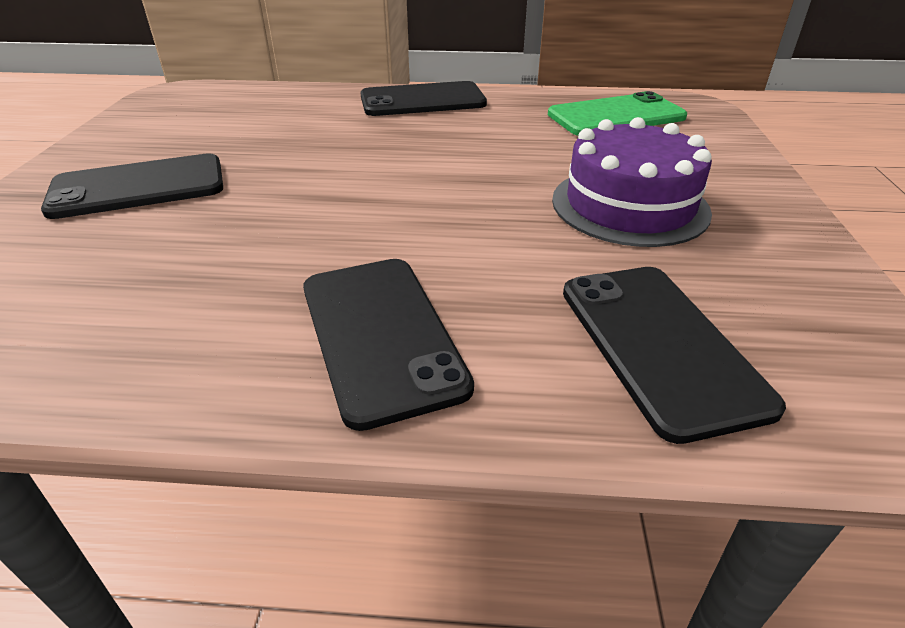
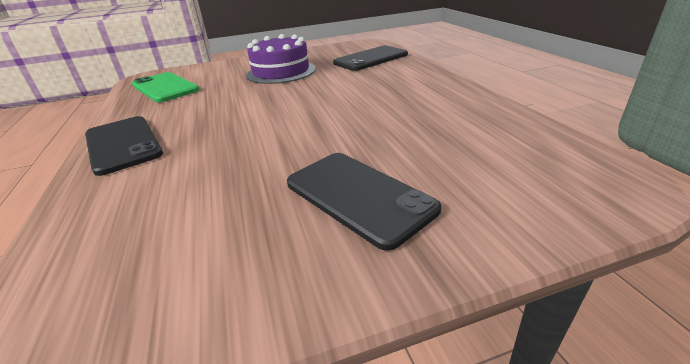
camera: 110 degrees left, 5 degrees down
(381, 335) = (412, 84): black phone -> none

